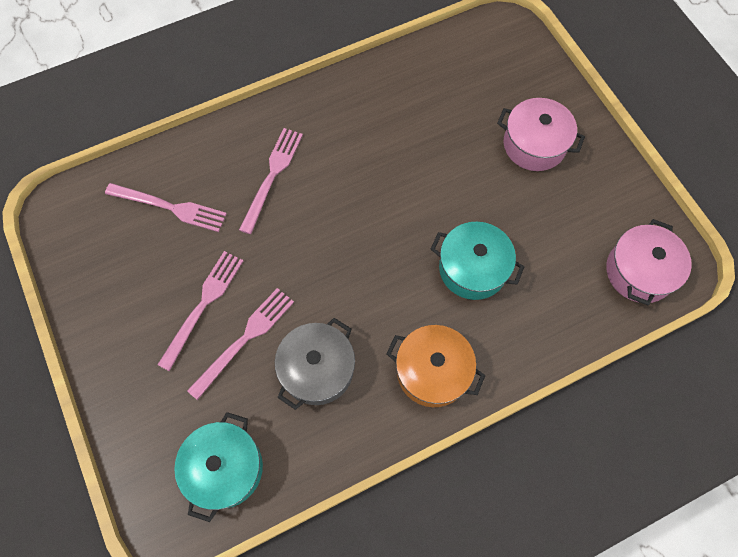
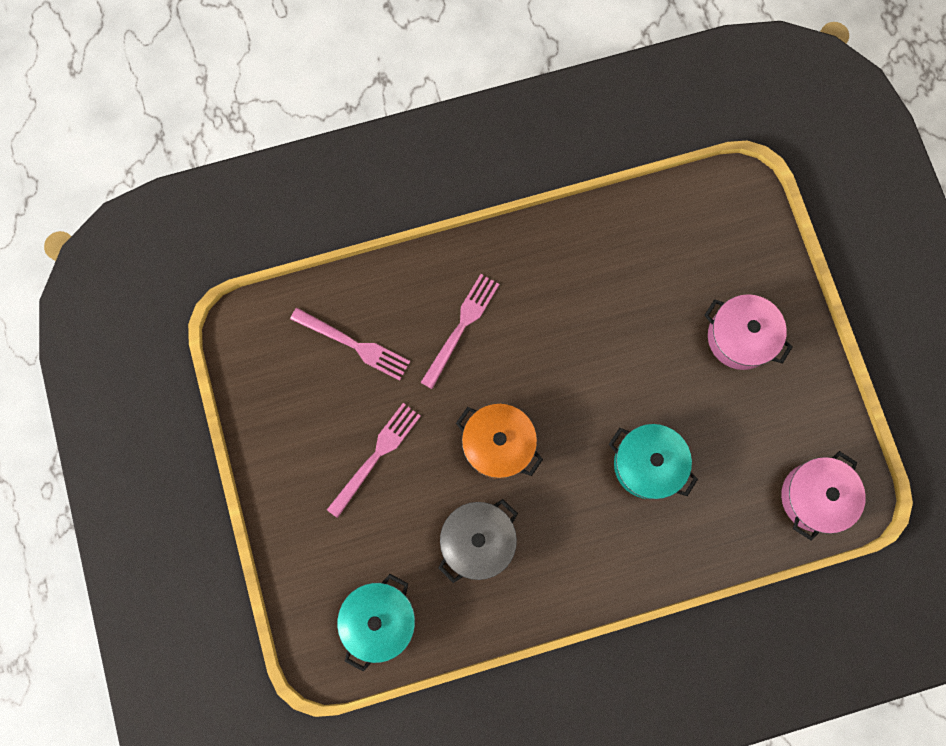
camera: 10 degrees right, 10 degrees up
(245, 339) = (412, 498): pink fork -> none
(432, 371) = (588, 562): orange pot -> orange pot (498, 444)

